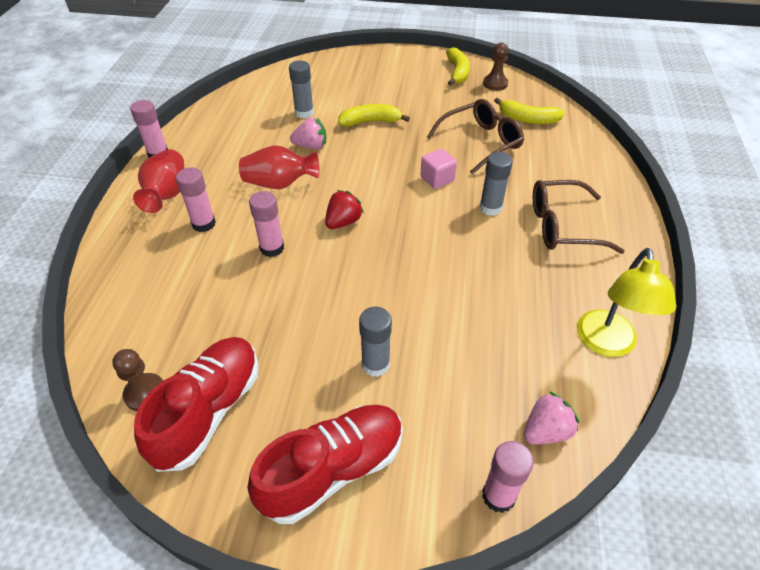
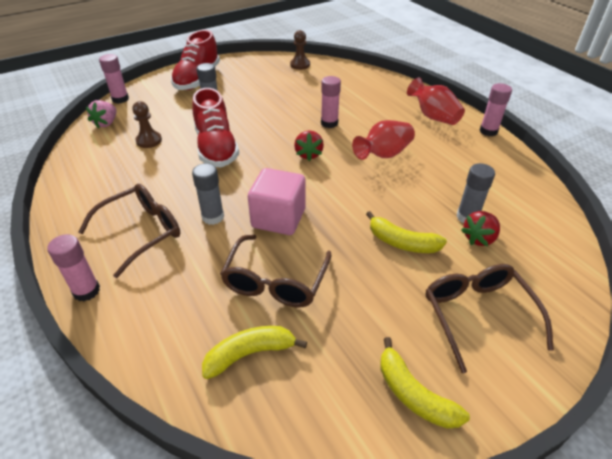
camera: 140 degrees right, 5 degrees down
(203, 224) = (385, 115): pink glue stick -> pink glue stick (86, 291)
(209, 411) = (267, 71): red shoe -> red shoe (216, 148)
(311, 146) = (410, 190): pink strawberry -> none
(320, 100) = (479, 238): none -> red strawberry
(370, 122) = (402, 242): yellow banana -> yellow banana turned 75 degrees clockwise
(383, 77) = (478, 315): none -> brown glasses
(437, 179) = (278, 218): pink cube -> pink cube, size x1.69
(495, 84) = (343, 405): brown pawn -> brown pawn (149, 140)
(607, 344) = (80, 170): yellow lamp -> none

